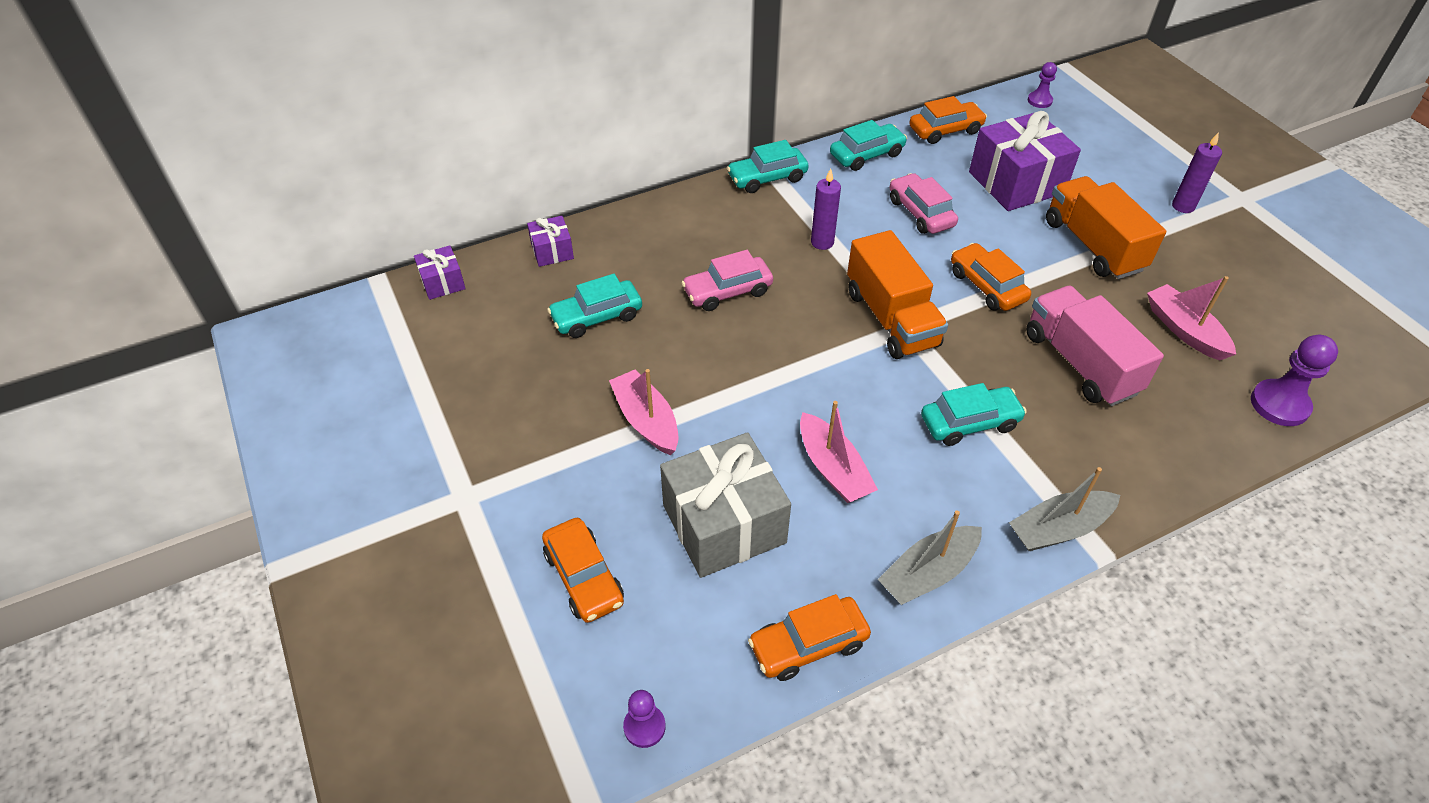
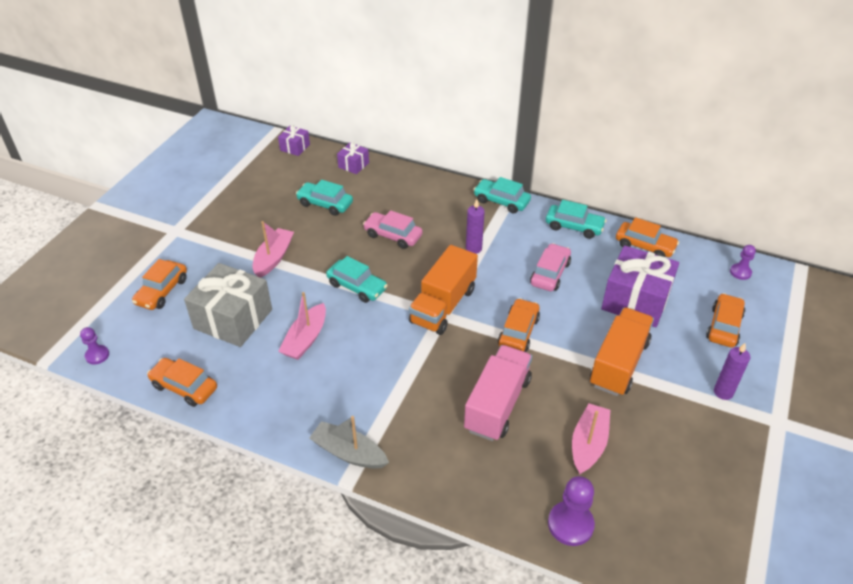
camera: 50 degrees right, 5 degrees down
(928, 573) = (267, 411): grey boat -> none
(969, 423) = (394, 377): turquoise car -> turquoise car (357, 286)
(1101, 154) = (724, 326): none -> orange car

